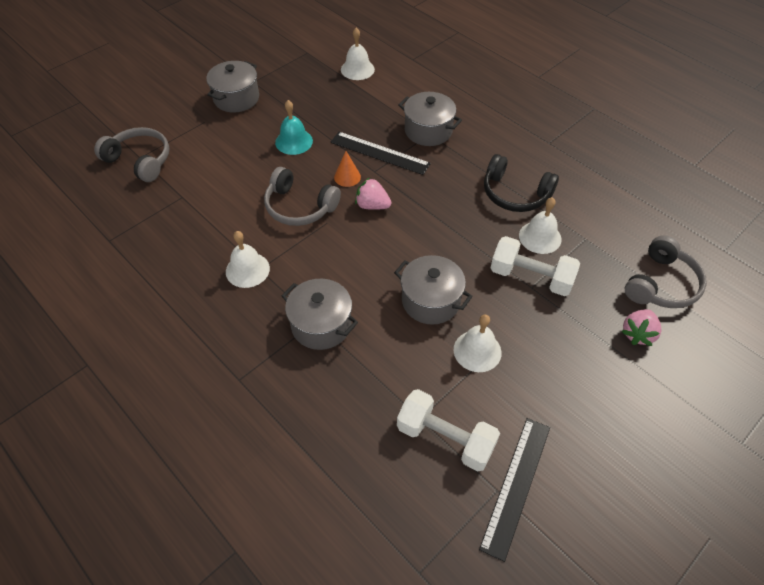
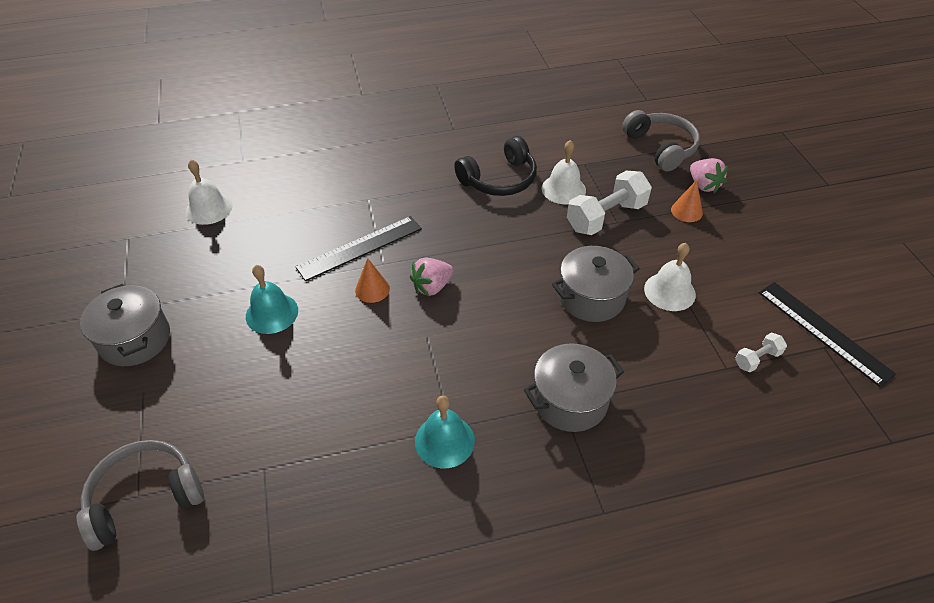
camera: 60 degrees left, 5 degrees down
(247, 270) = (444, 441): white bell -> turquoise bell
(299, 207) = (383, 350): grey headphones -> none
(428, 131) = (362, 197): grey pot -> none
(445, 438) = (757, 359): white dumbbell -> white dumbbell, size x0.50
(589, 332) = (686, 211): none -> orange cone

